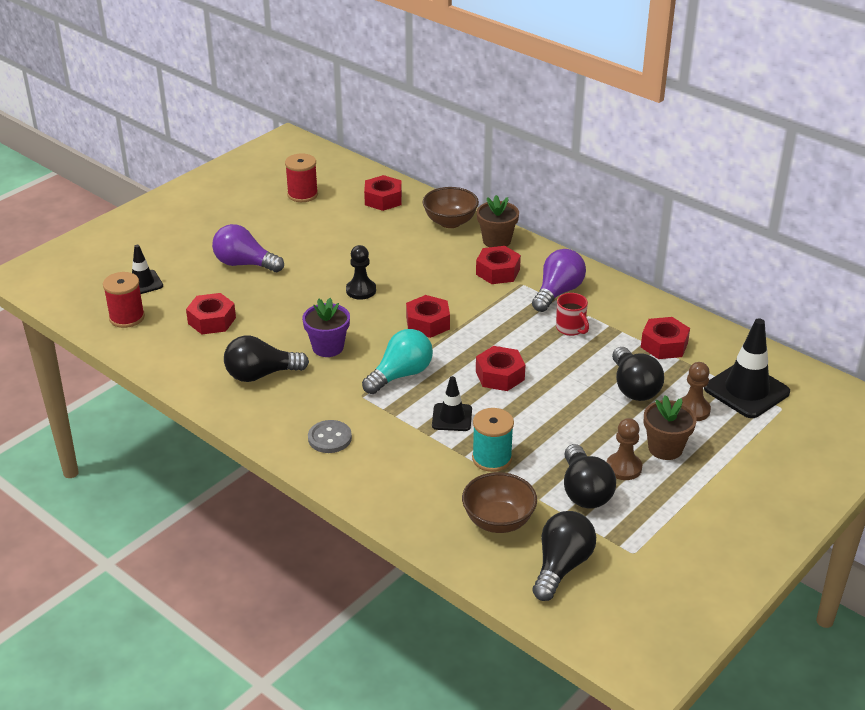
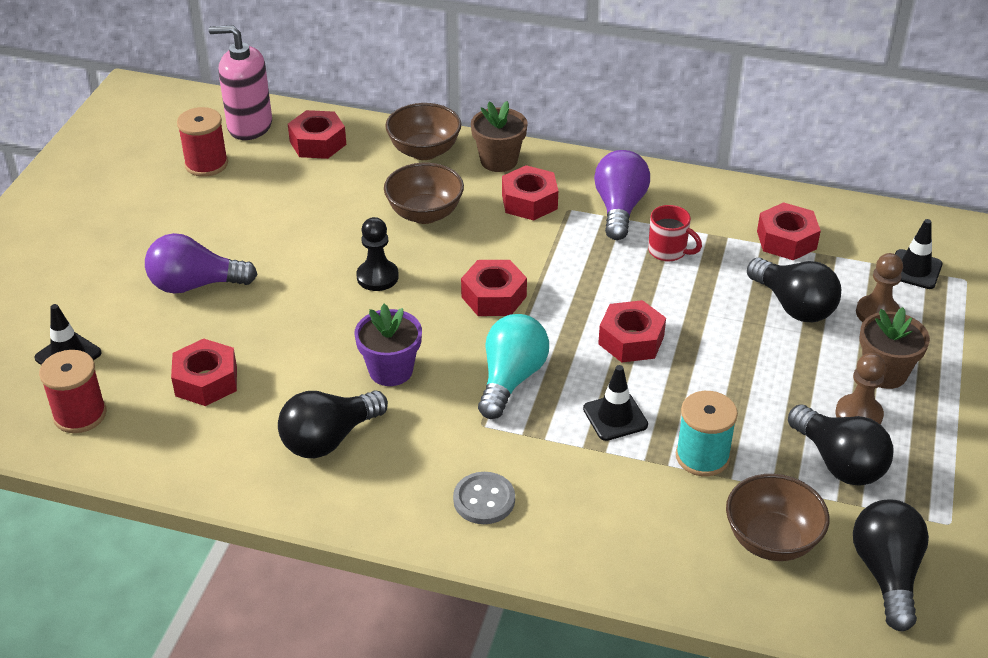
camera: 25 degrees left, 5 degrees up
(346, 178) = (249, 126): none -> pink soap dispenser
(420, 261) = (424, 214): none -> brown bowl
(746, 390) = (914, 269): black traffic cone -> black traffic cone, size x0.58

